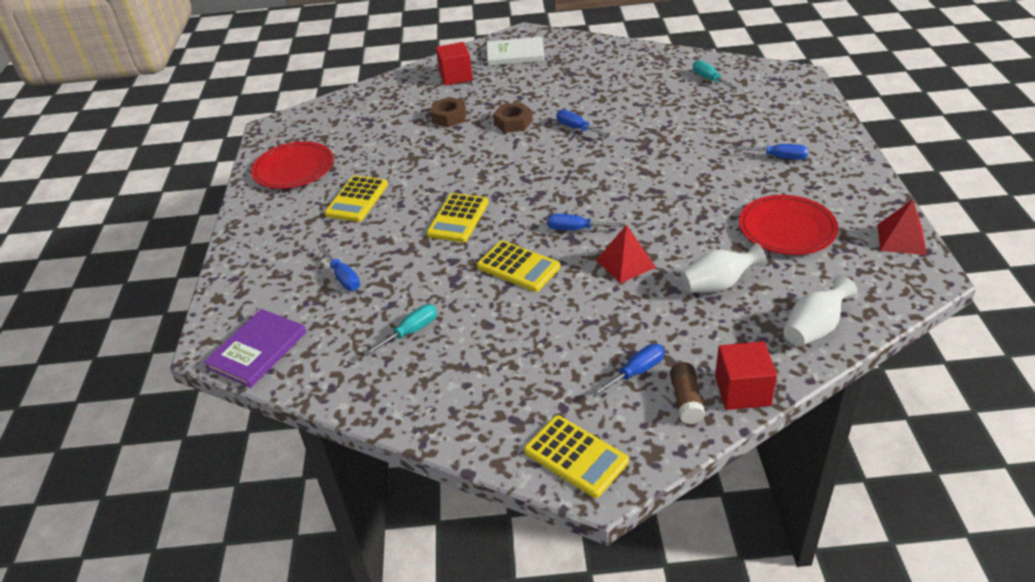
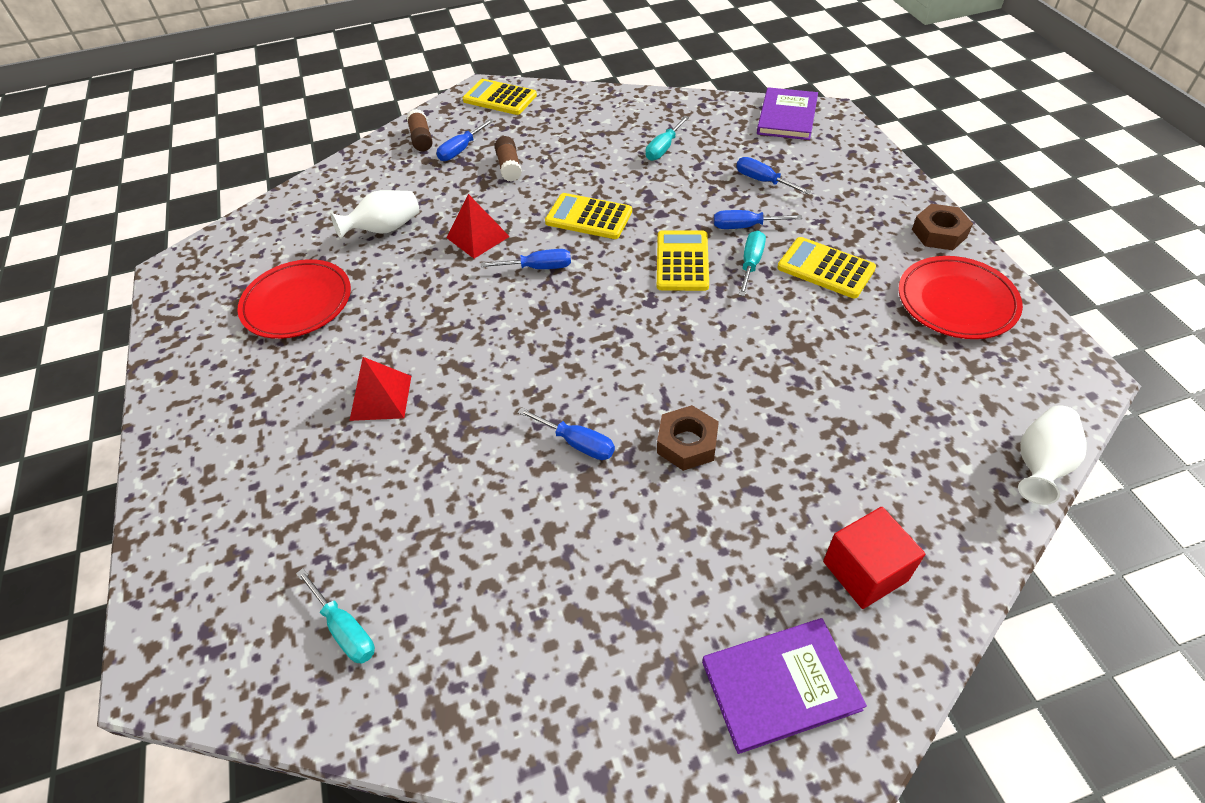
camera: 165 degrees right, 10 degrees up
(357, 199) = (825, 268): yellow calculator -> yellow calculator turned 60 degrees counterclockwise
(407, 210) = (751, 264): none -> turquoise screwdriver
(449, 117) = (802, 442): brown nut -> brown nut (939, 233)
(515, 54) = (780, 685): white book -> purple book
(583, 337) = (509, 167): none -> brown glue stick
(742, 391) = (377, 151): red cube -> none
(779, 157) = (272, 421): blue screwdriver -> blue screwdriver (745, 226)
(814, 328) = (305, 203): white vase -> white vase (1040, 465)
(901, 239) = (175, 308): red pyramid -> red pyramid (381, 397)

